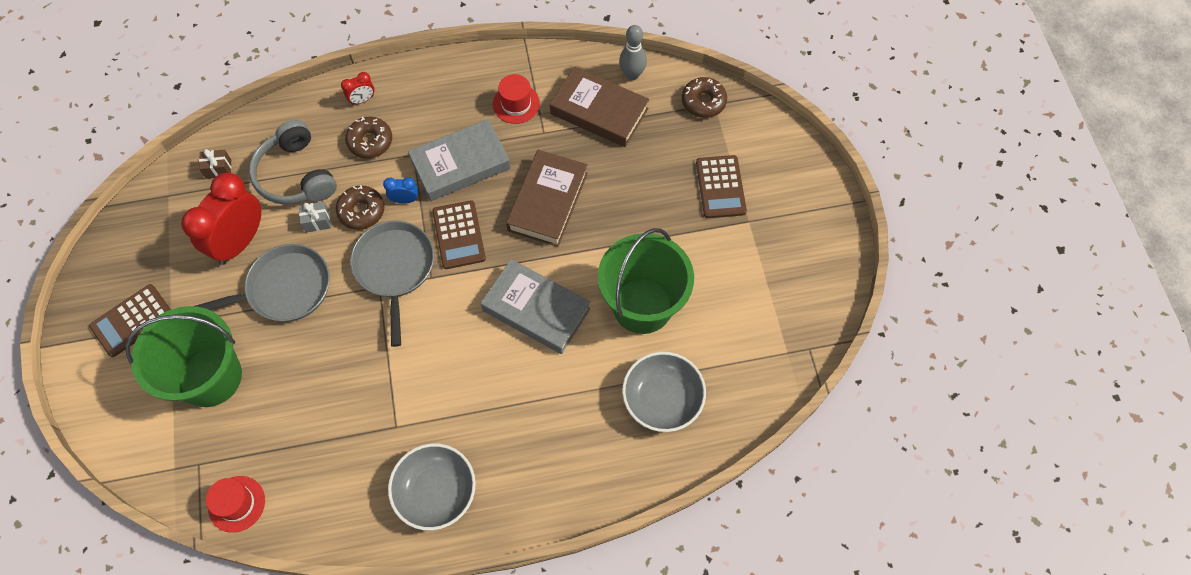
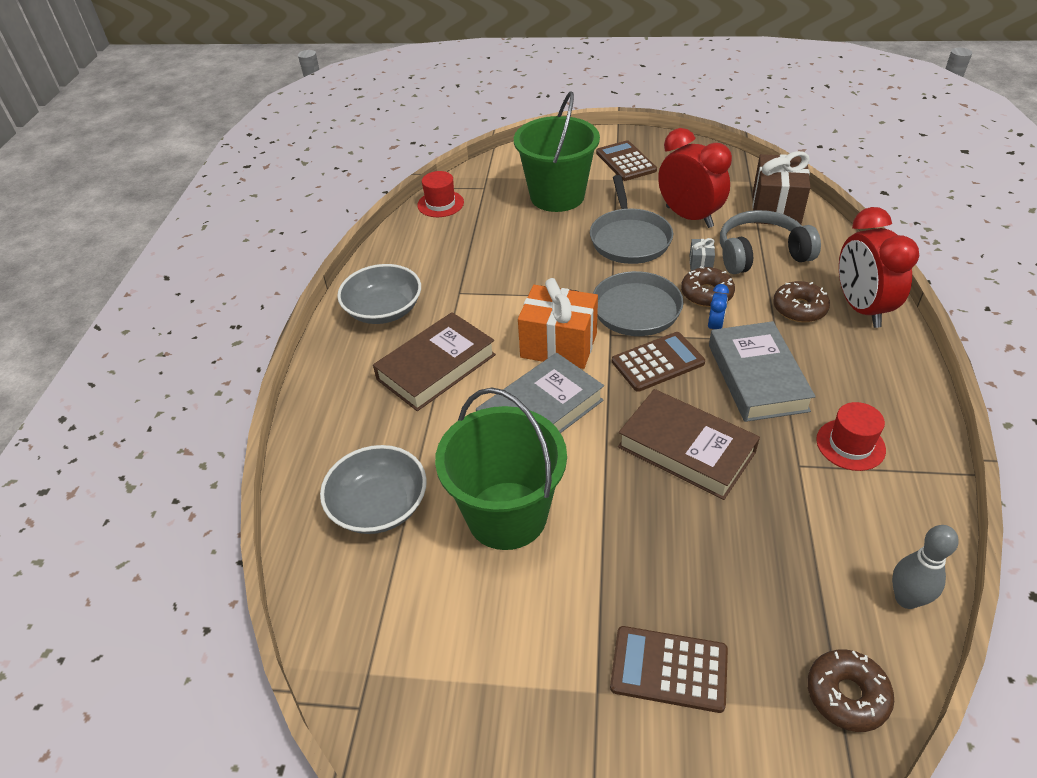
camera: 110 degrees right, 20 degrees down
(218, 169) = (776, 209): brown gift -> brown gift, size x2.27
(362, 100) = (861, 308): red clock -> red clock, size x2.29
(454, 315) = (558, 345): none -> orange gift
(459, 235) = (658, 362): brown calculator -> brown calculator turned 150 degrees clockwise
(599, 111) = (832, 537): brown book -> brown book (436, 367)

